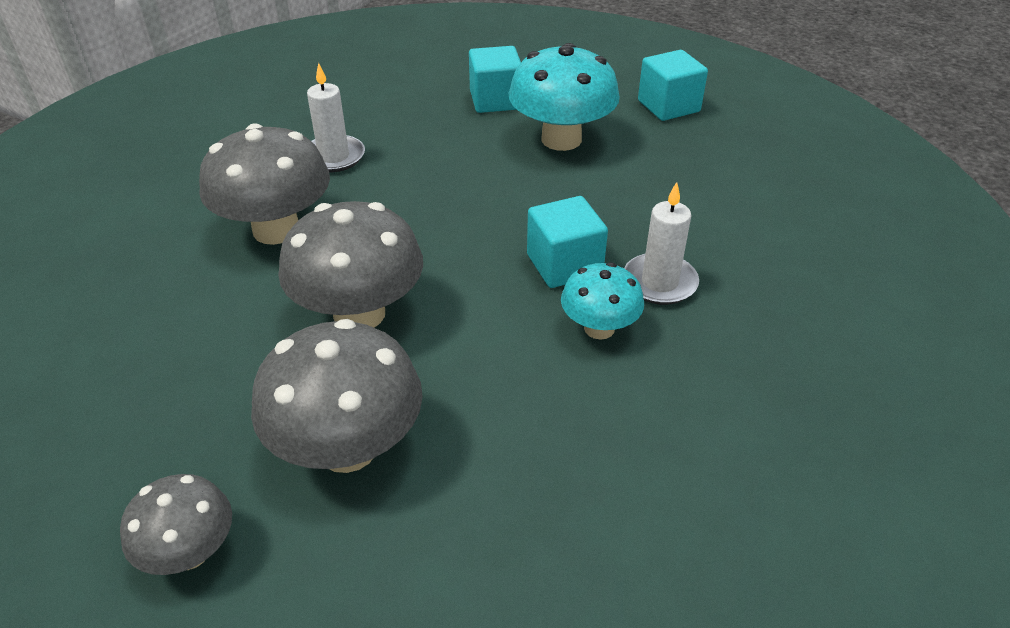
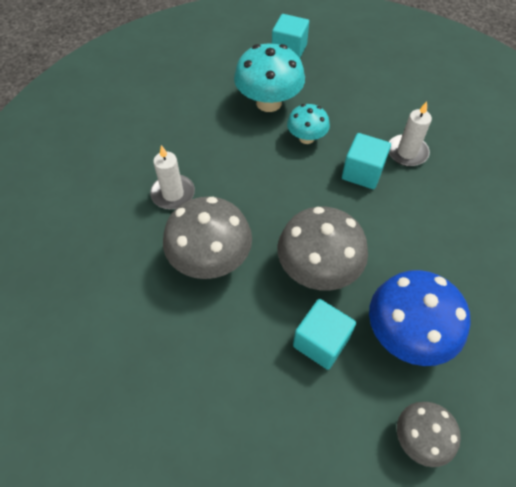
camera: 45 degrees left, 15 degrees up
(347, 447) = (406, 334): grey mushroom -> blue mushroom
(495, 100) = (205, 99): turquoise cube -> turquoise cube (321, 342)
(599, 328) = (415, 193): turquoise mushroom -> turquoise mushroom (306, 138)

